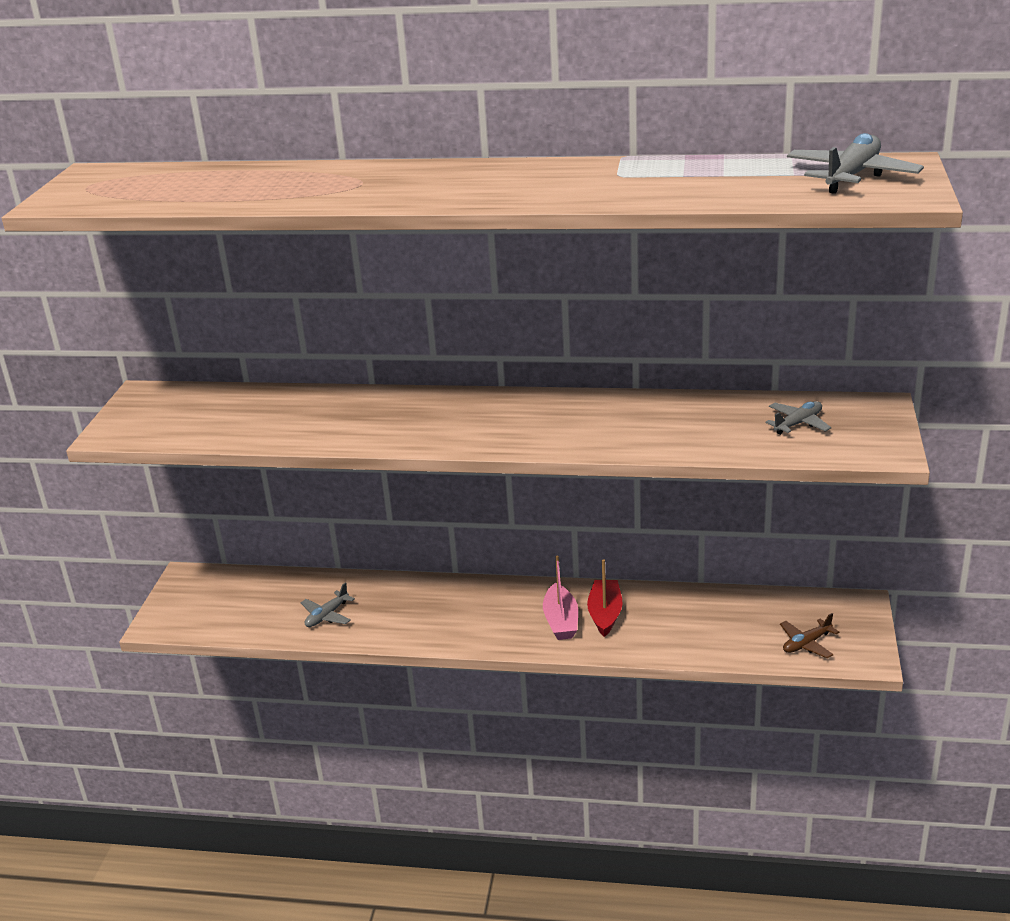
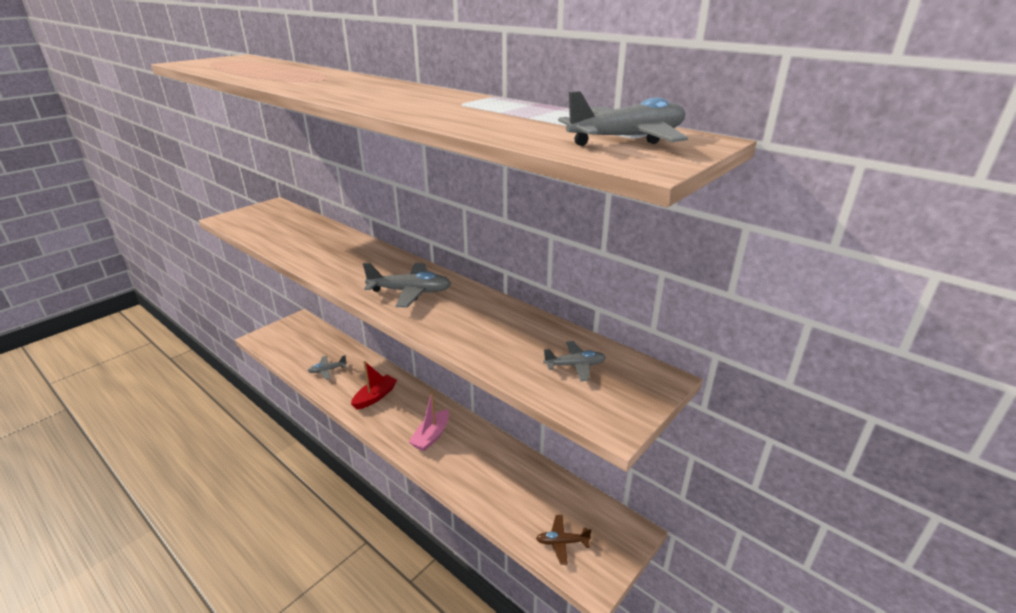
camera: 30 degrees right, 0 degrees up
(533, 423) = (410, 292): none -> grey plane
(605, 614) = (460, 445): red boat -> red boat (375, 397)

